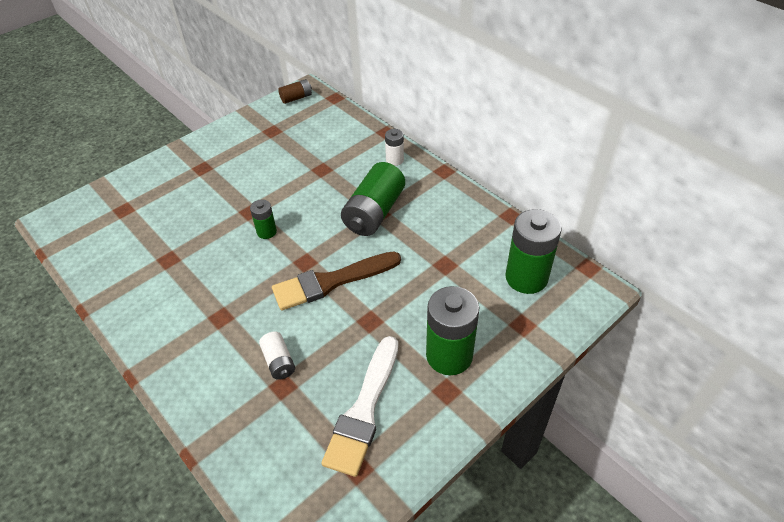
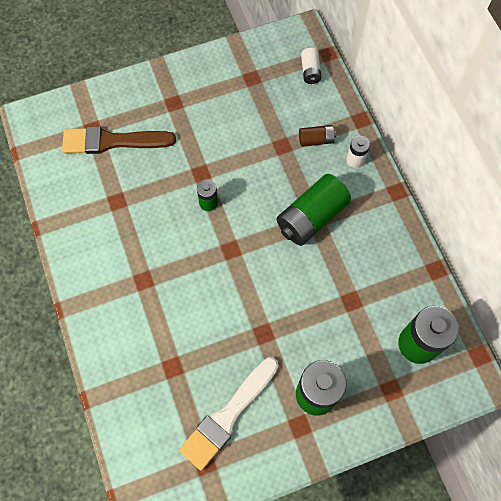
camera: 20 degrees right, 20 degrees up
(279, 362) = (176, 343): white battery -> white battery (310, 71)
(296, 98) = (289, 41): brown battery -> brown battery (316, 140)
(331, 282) = (246, 280): brown brush -> brown brush (112, 141)

